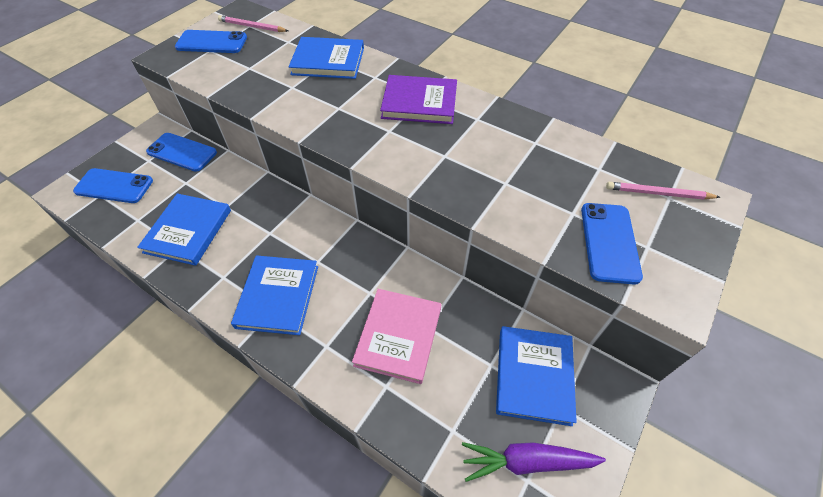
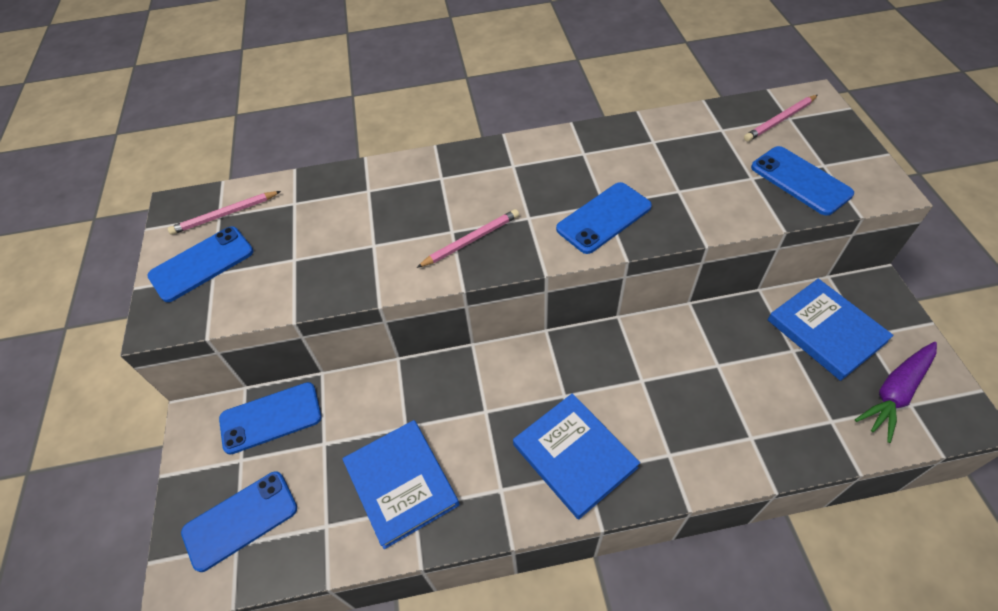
camera: 40 degrees left, 0 degrees up
(328, 61) = (371, 194): blue book -> none
(340, 120) = (471, 240): none -> pink pencil
(398, 336) = (709, 392): pink book -> none
(419, 102) = (517, 173): purple book -> none
(432, 163) = (603, 218): none -> blue phone

